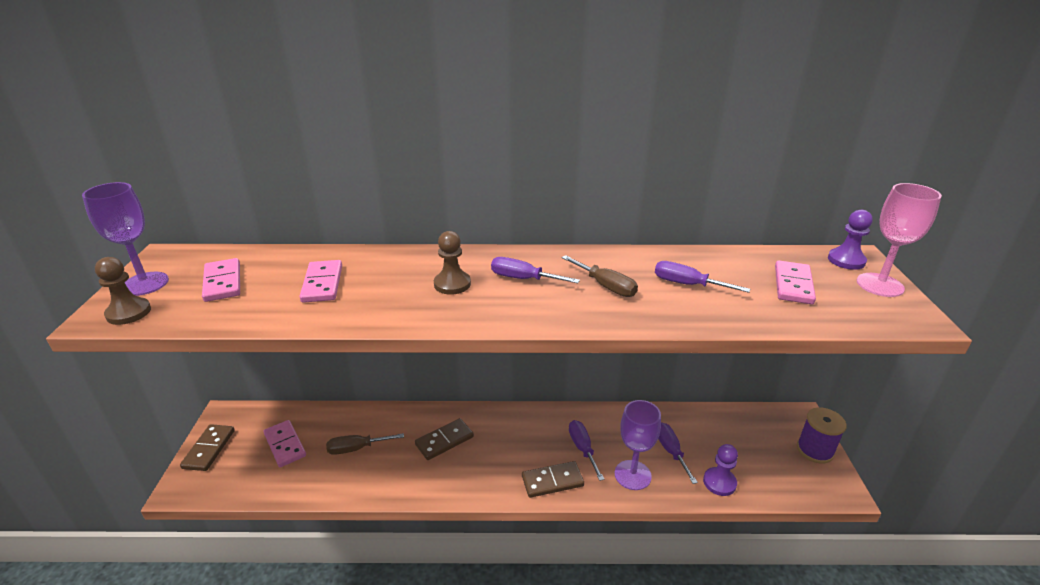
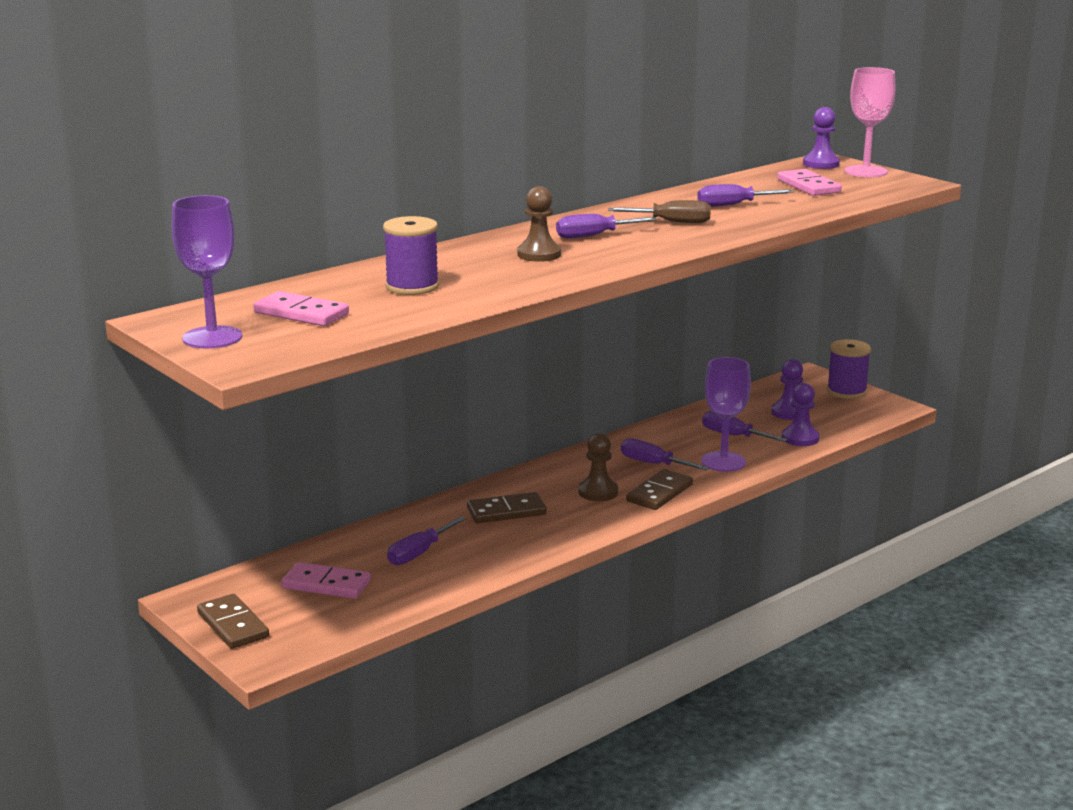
camera: 40 degrees left, 10 degrees down
(128, 313) = (262, 353): brown pawn -> brown pawn (598, 492)
(322, 284) = (412, 286): pink domino -> purple spool
(356, 448) = (419, 553): brown screwdriver -> purple screwdriver
(444, 441) = (506, 511): brown domino -> brown domino turned 60 degrees clockwise
(740, 449) = (789, 412): none -> purple pawn

